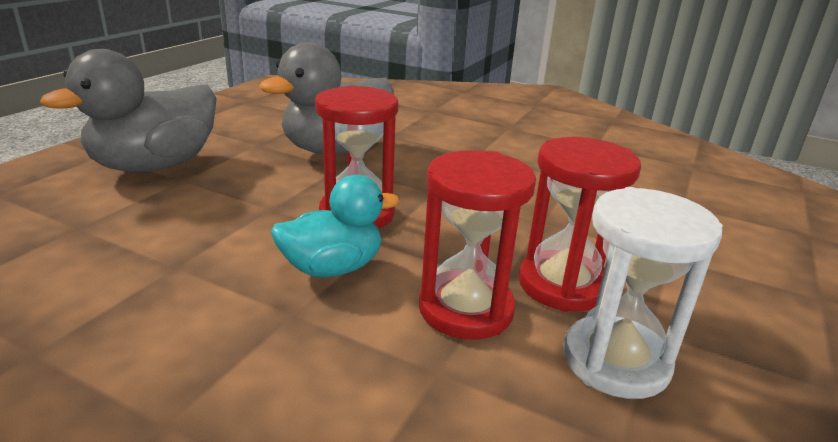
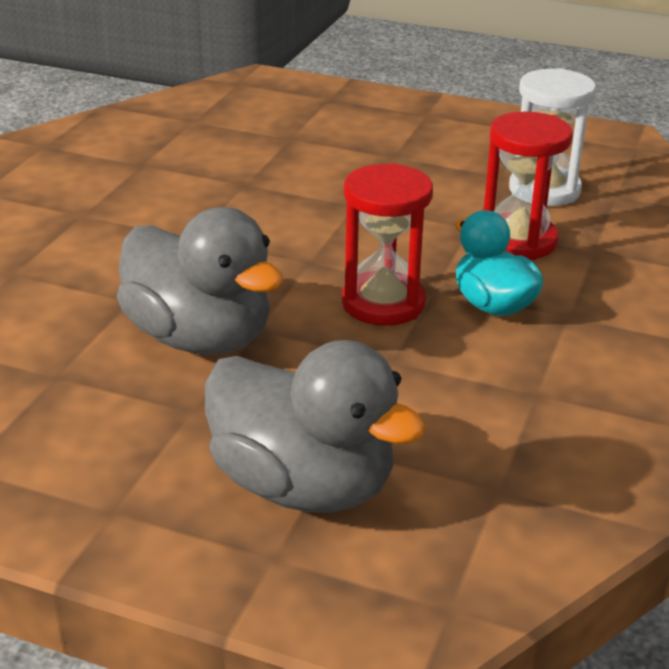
camera: 95 degrees left, 5 degrees up
(562, 285) = (462, 202): red hourglass -> none

